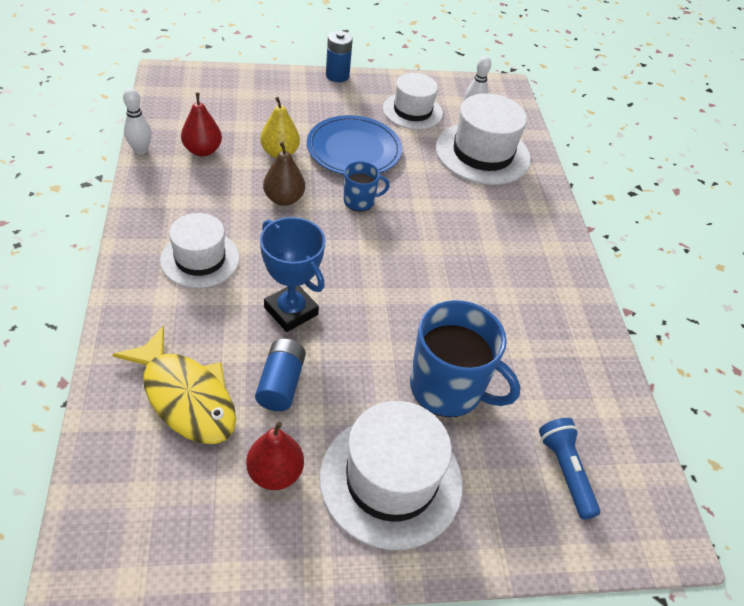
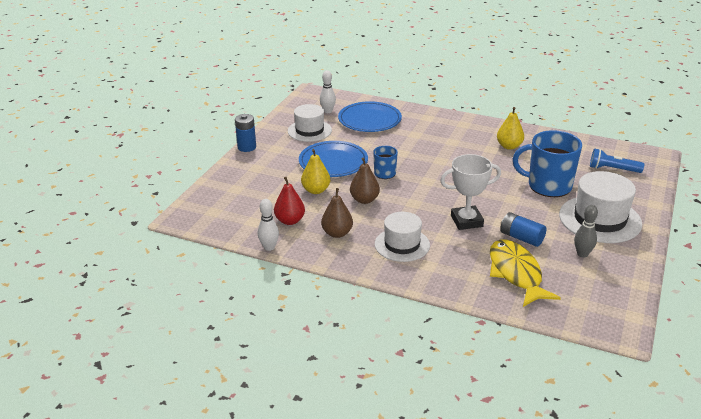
camera: 55 degrees left, 15 degrees down
(185, 396) = (516, 273): yellow fish -> yellow fish turned 90 degrees counterclockwise
(196, 195) = (337, 233): none -> brown pear
(275, 473) = (582, 254): red pear -> grey bowling pin
(291, 311) = (466, 221): blue trophy -> white trophy
(448, 388) = (548, 186): blue mug -> blue mug turned 135 degrees counterclockwise
(482, 153) = (369, 120): white hat -> blue plate
(530, 314) = (509, 146): none -> yellow pear

